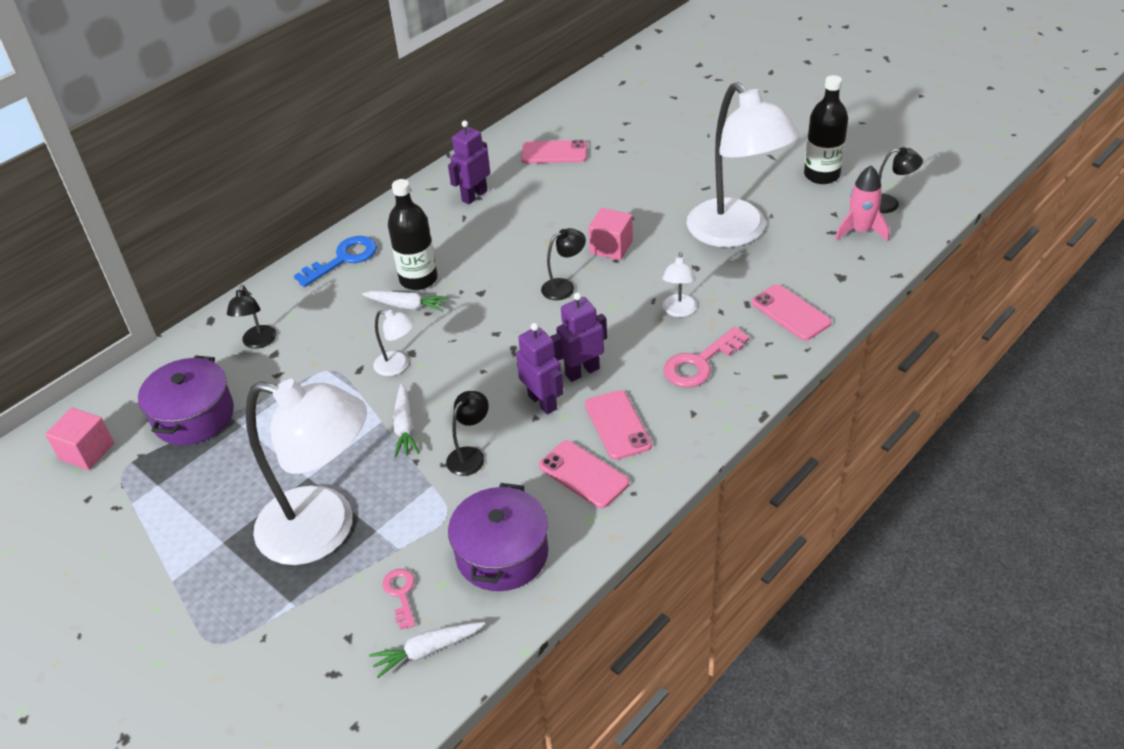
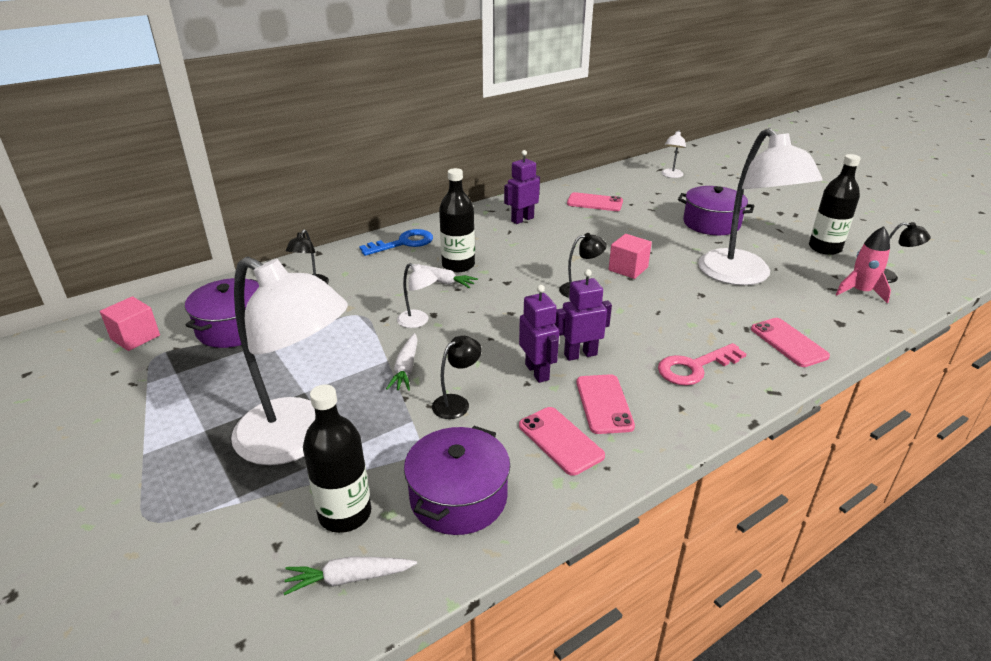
camera: 10 degrees right, 10 degrees down
(401, 594) = (345, 514): pink key -> black bottle
(679, 311) = (680, 324): white lamp -> white lamp (671, 175)
(694, 161) = (711, 223): none -> purple pot

